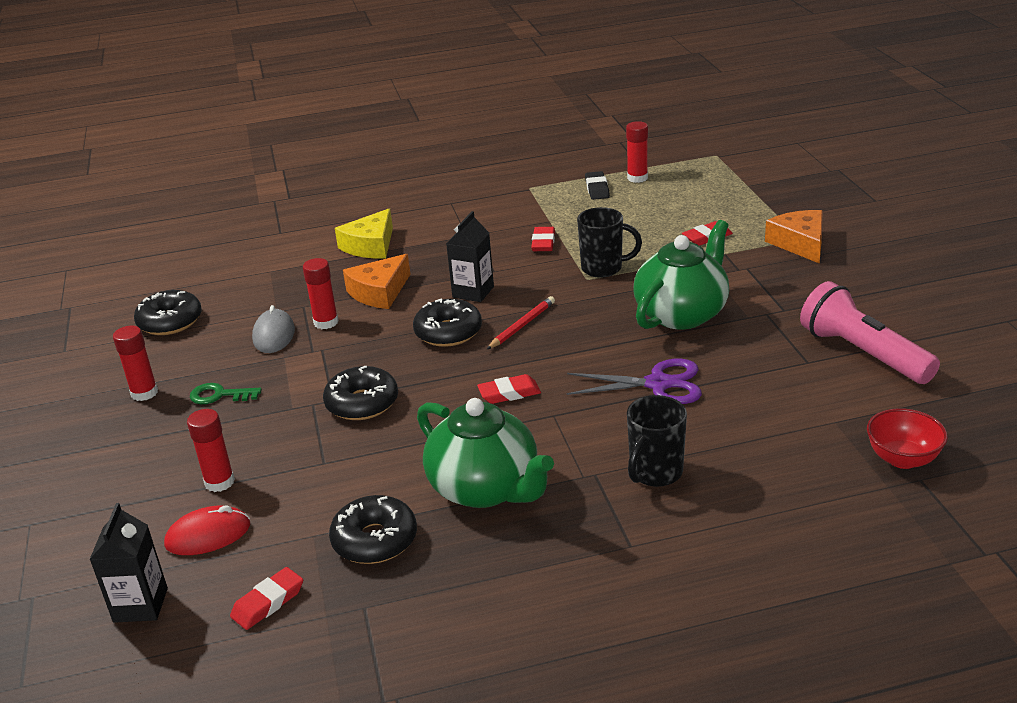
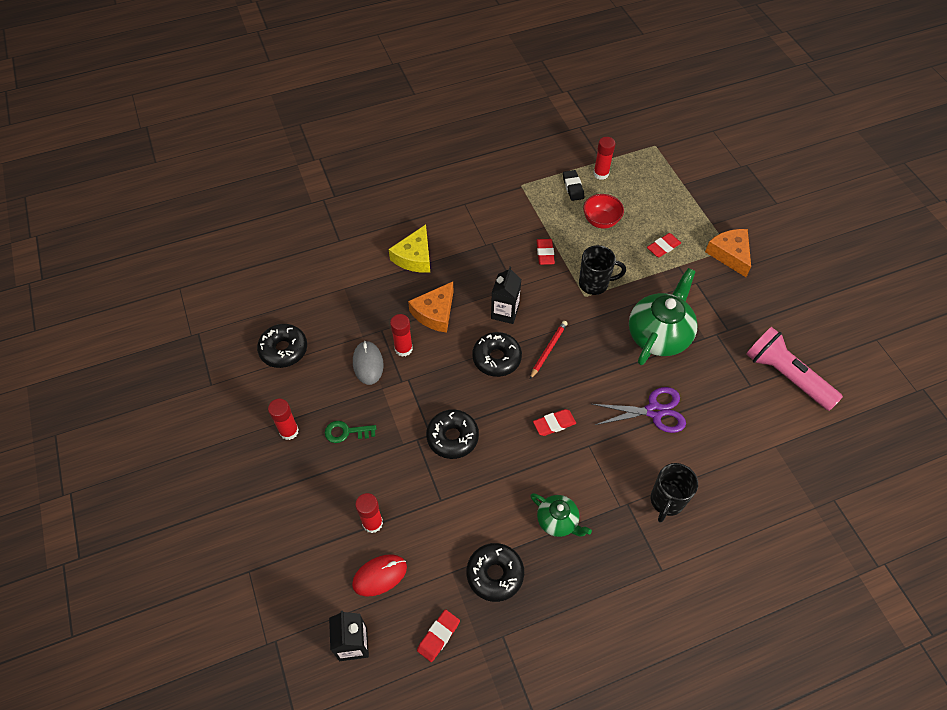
camera: 10 degrees left, 25 degrees up
(485, 488) = (558, 521): green teapot -> green teapot, size x0.55
(902, 459) = (821, 481): red bowl -> red bowl (601, 221)

